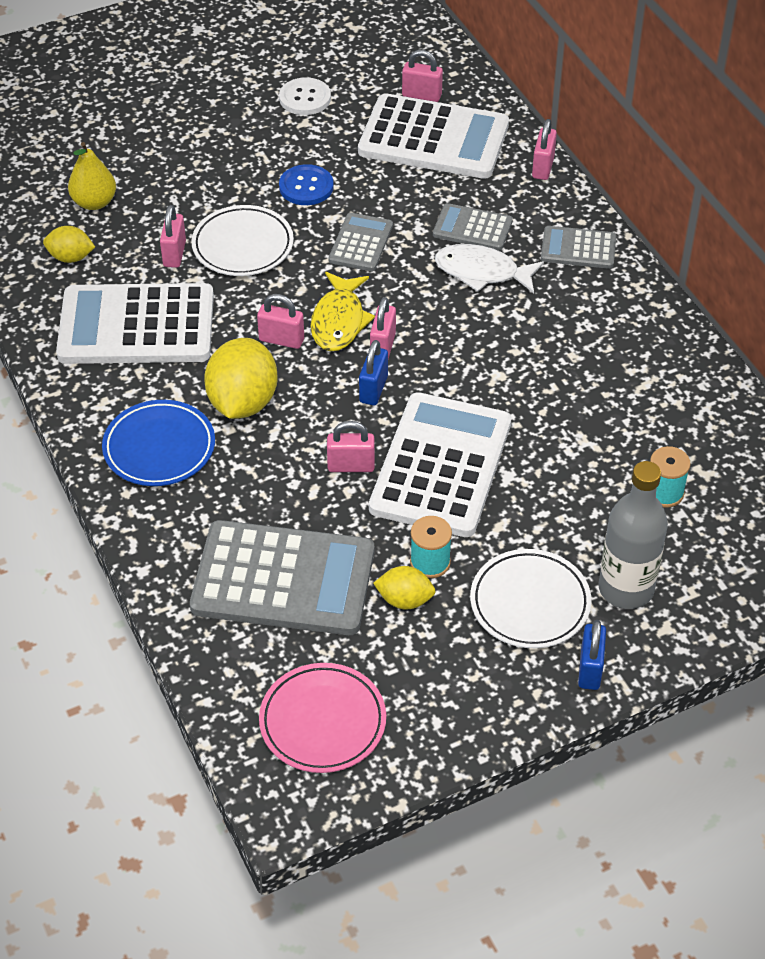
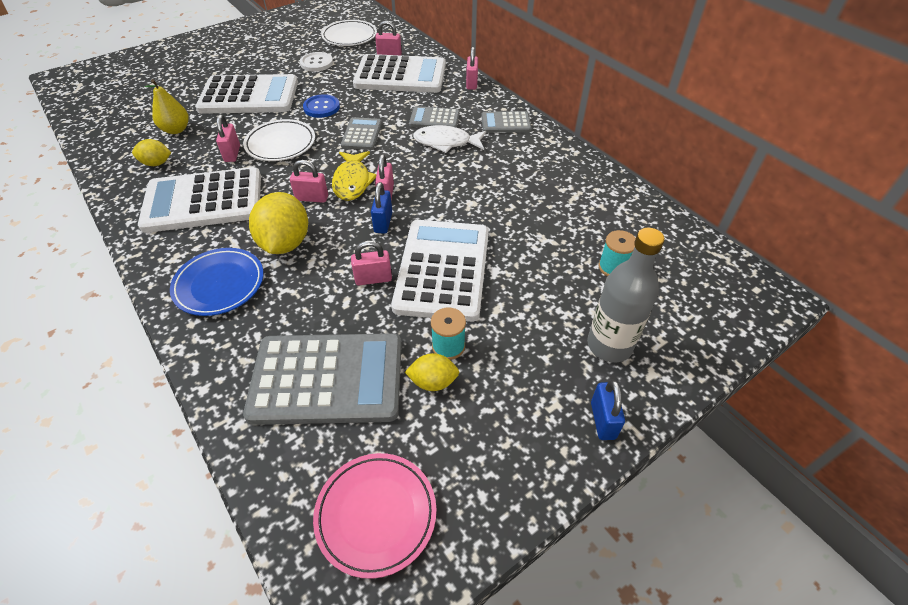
camera: 10 degrees left, 0 degrees up
(199, 152) = (249, 96): none -> white calculator
(530, 603) = (537, 368): white plate -> white plate (349, 36)

